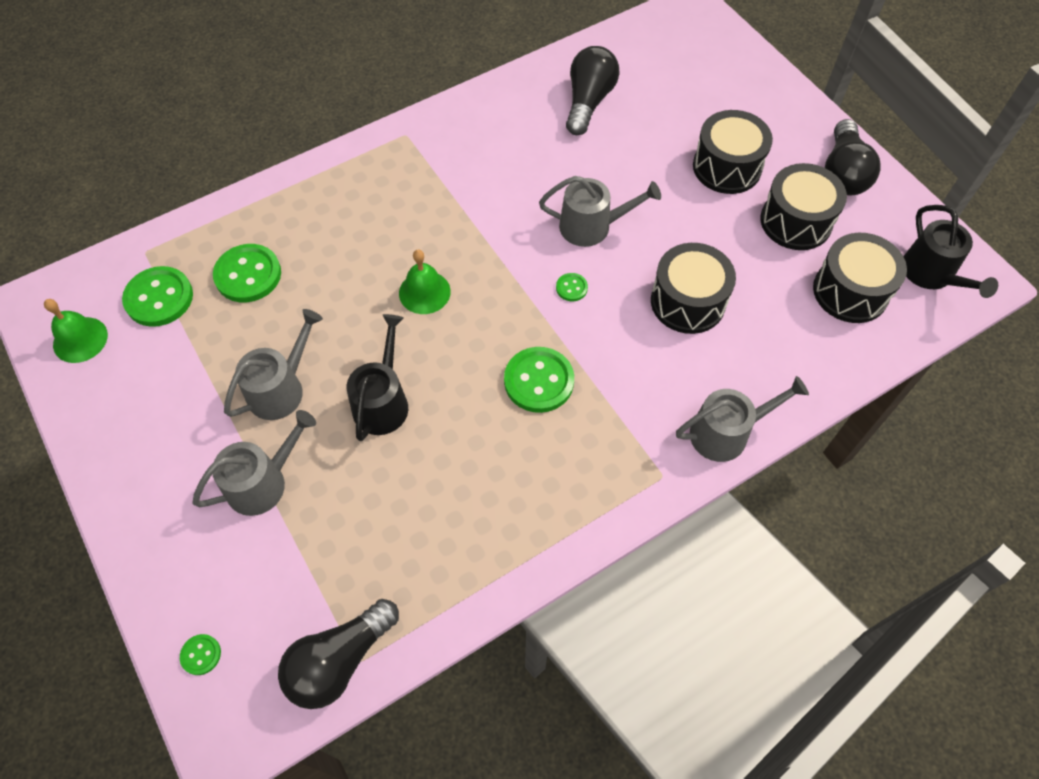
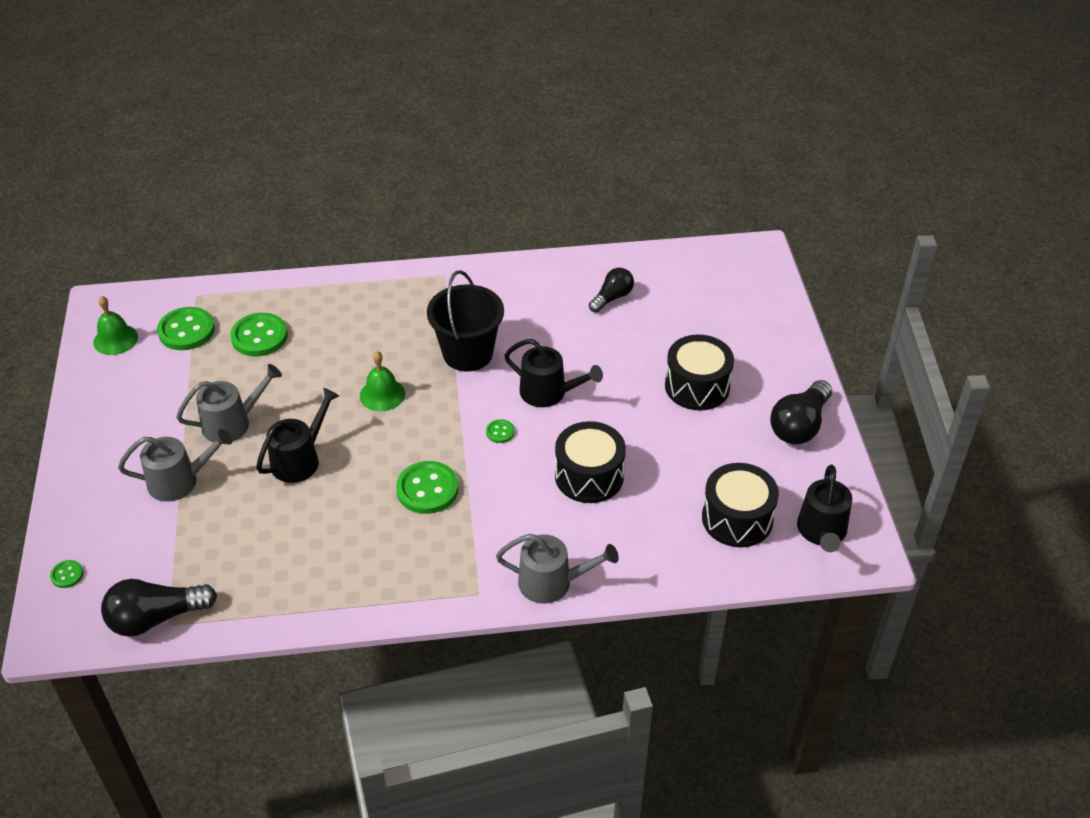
camera: 25 degrees right, 15 degrees down
(484, 213) = (468, 353): none -> black bucket
(588, 102) = (612, 298): black light bulb -> black light bulb, size x0.65
(591, 226) = (548, 393): grey watering can -> black watering can
(796, 221) = (728, 448): black drum -> none

